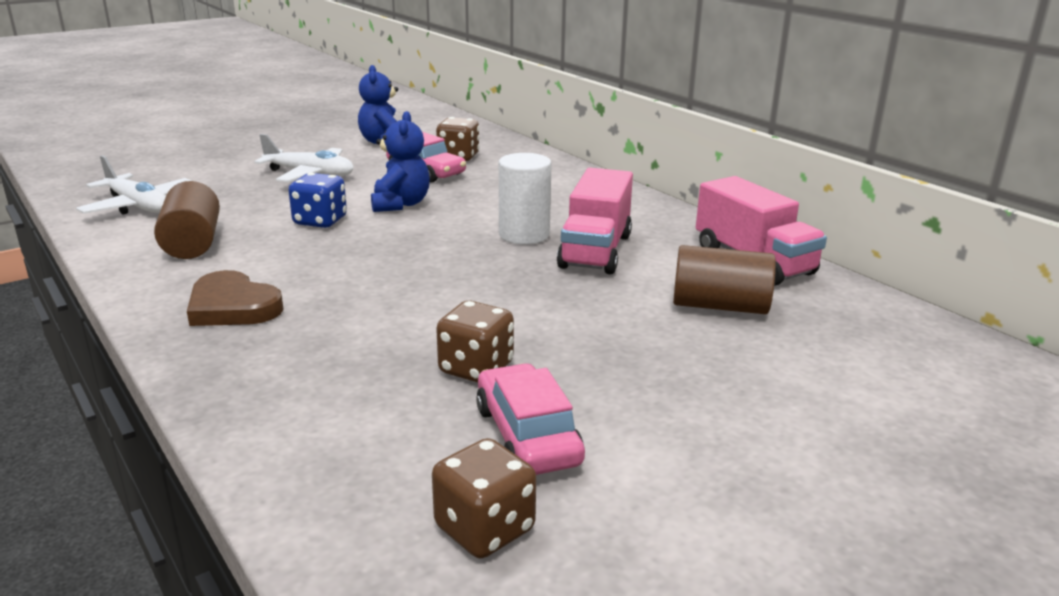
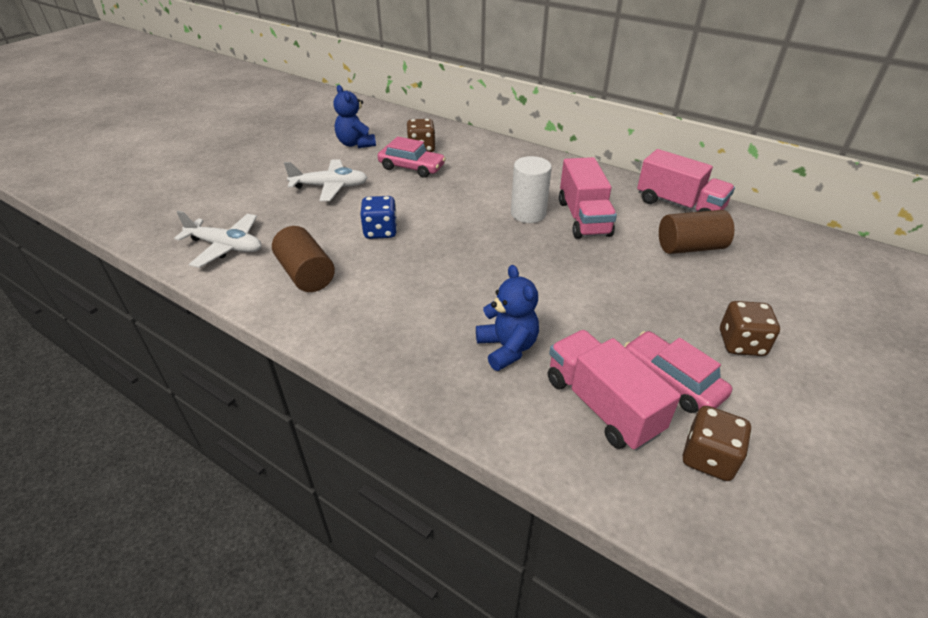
camera: 20 degrees left, 15 degrees up
(232, 306) = (394, 327): brown heart -> none
(399, 436) = (602, 405): none -> pink truck
(400, 204) = (422, 203): blue teddy bear -> blue teddy bear (507, 348)
(476, 368) = (598, 336): brown dice -> brown dice (741, 343)

